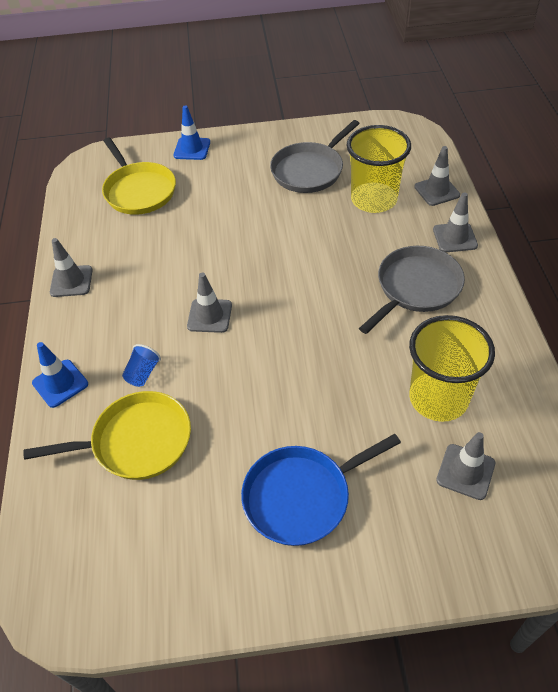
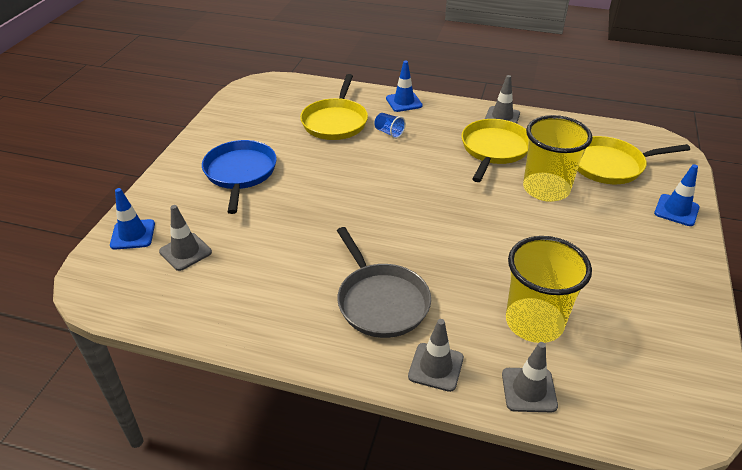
camera: 110 degrees right, 10 degrees down
(143, 272) = (494, 149): none -> yellow pan
(209, 316) = (425, 171): grey traffic cone -> none
(309, 170) = (610, 287): grey pan -> none
(438, 398) = (254, 264): yellow cup -> yellow cup (546, 189)
(480, 549) = (133, 234): none -> blue traffic cone

